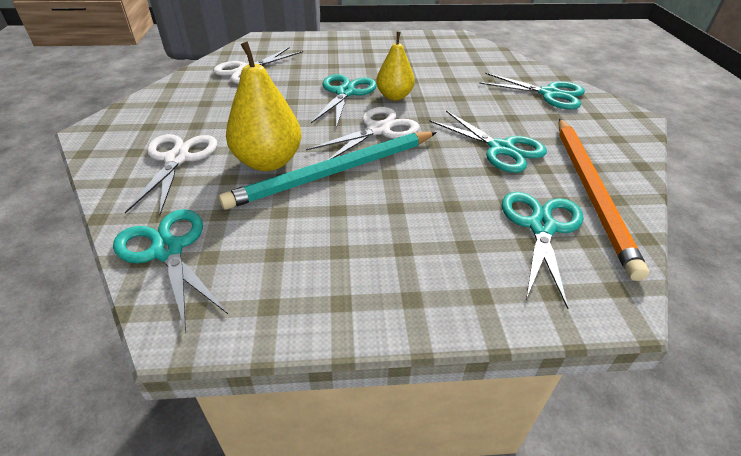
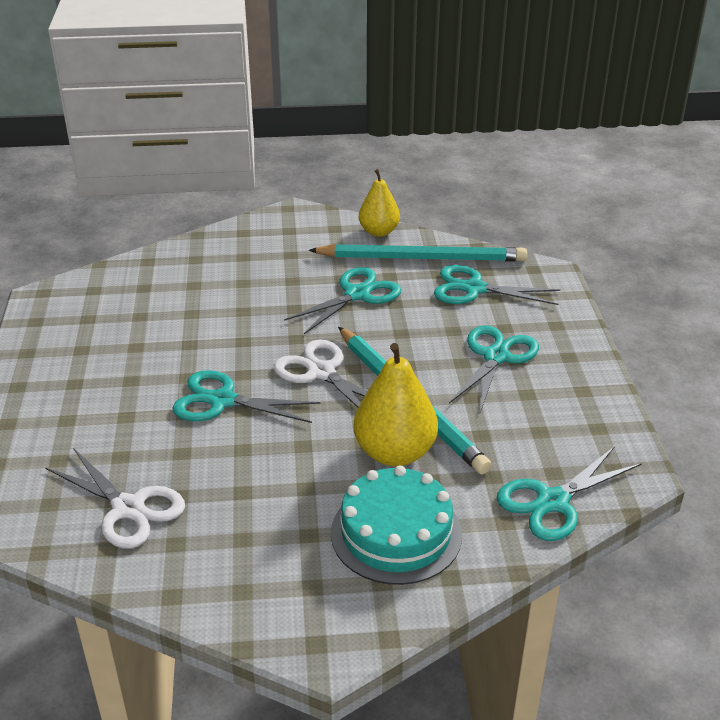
camera: 90 degrees left, 5 degrees down
(177, 159) = (396, 533): white scissors -> turquoise cake
(394, 96) = (237, 359): yellow pear -> yellow pear (379, 232)
(549, 94) = (239, 250): turquoise scissors -> turquoise scissors (496, 357)
(591, 191) = (422, 258): orange pencil -> turquoise pencil

